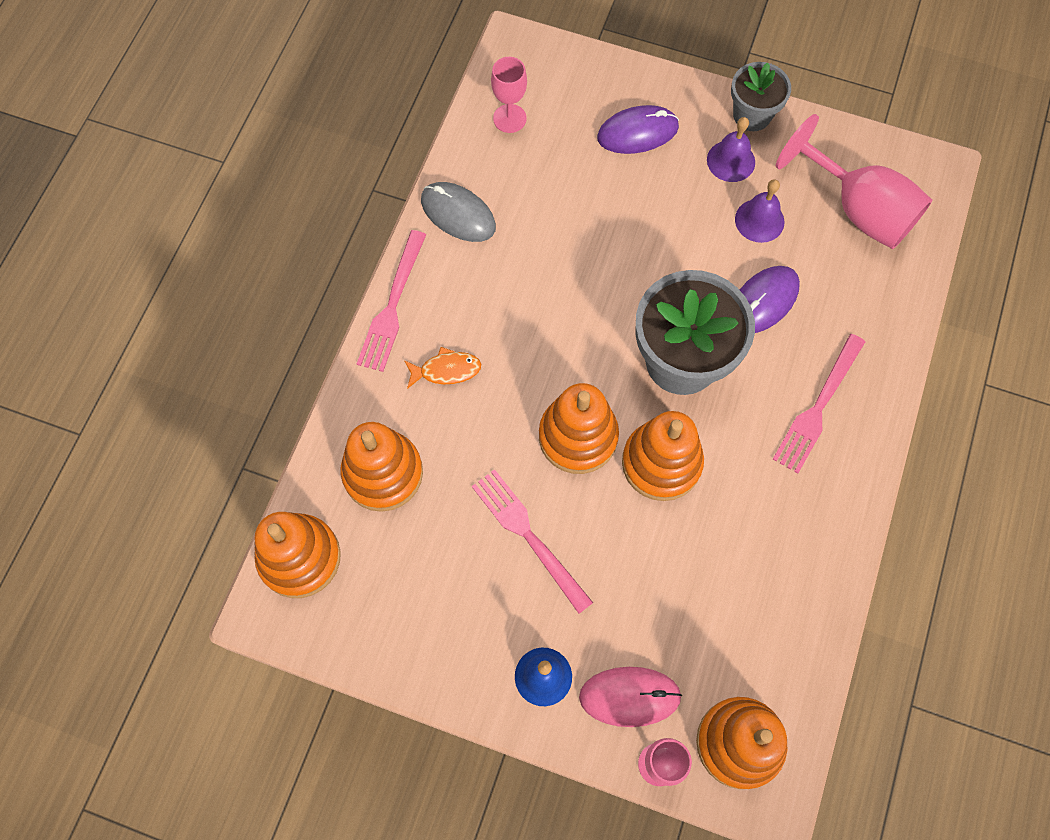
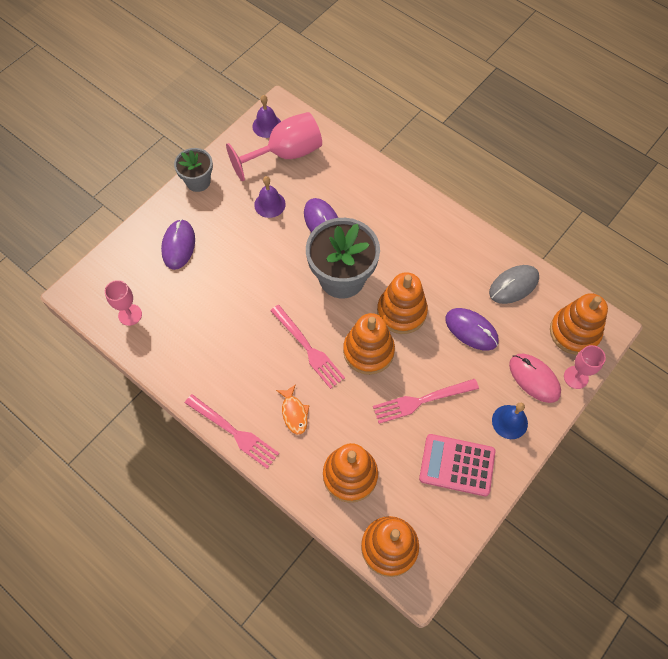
camera: 70 degrees left, 5 degrees down
(446, 370) = (294, 413): orange fish -> orange fish turned 150 degrees clockwise
(447, 616) = (457, 465): none -> pink calculator
(458, 214) = (185, 369): grey mouse -> grey mouse (513, 285)
(629, 696) = (534, 378): pink mouse -> pink mouse turned 60 degrees counterclockwise
(674, 575) = (471, 330): none -> purple mouse
(731, 161) = (223, 204): purple bell -> purple bell (267, 126)
(818, 408) = (398, 221): pink fork -> pink fork (308, 349)

